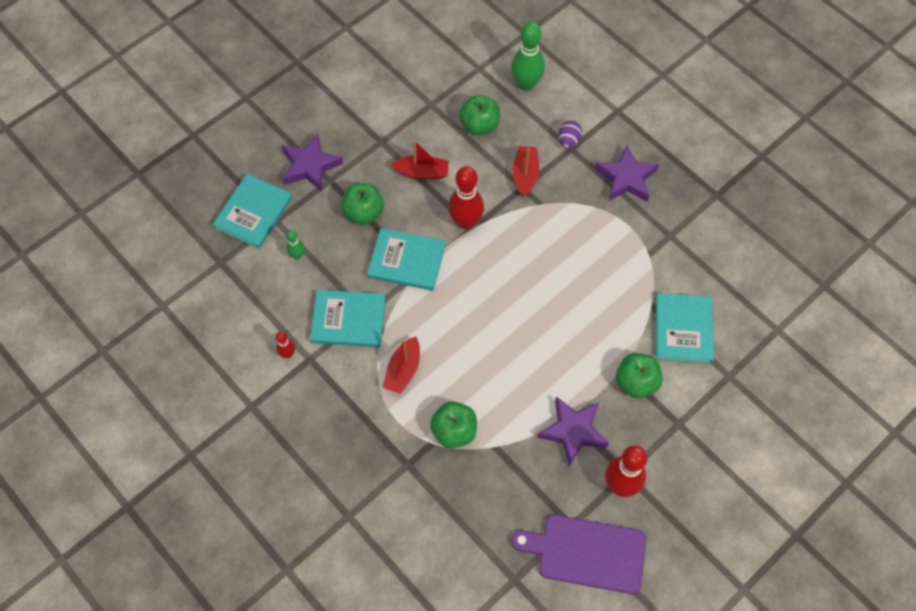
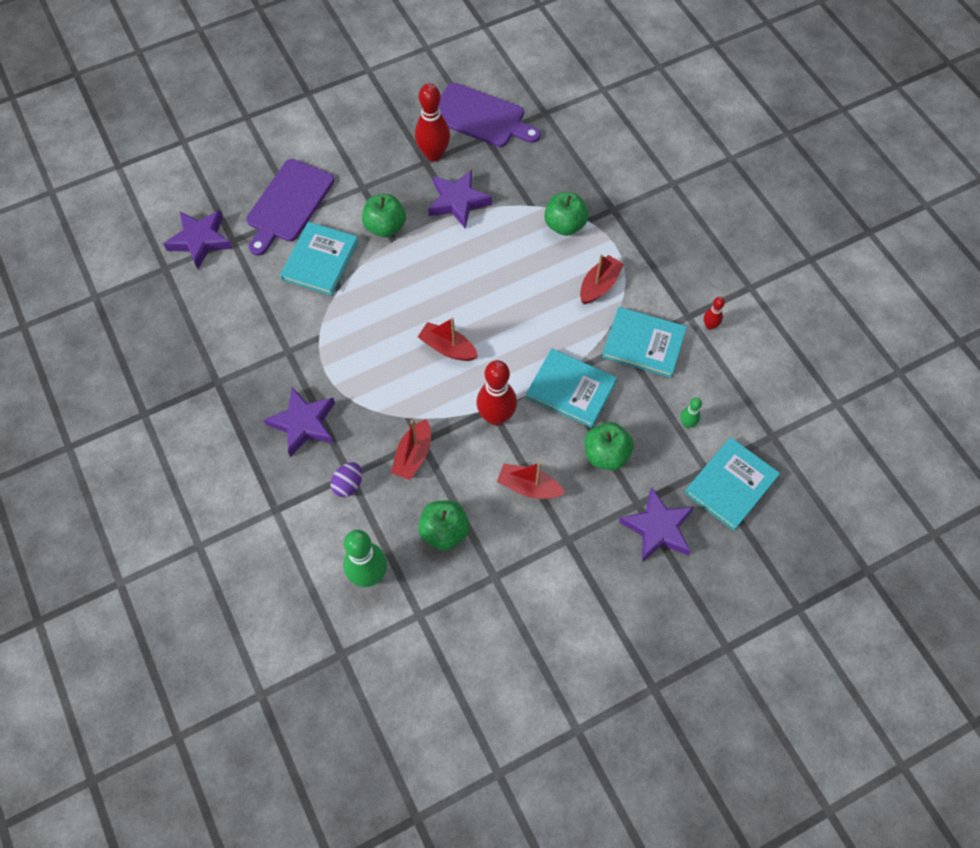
camera: 165 degrees left, 0 degrees up
(528, 272) = (447, 348): none -> red boat
(744, 384) = (289, 204): none -> purple cutting board
(808, 322) = (200, 240): none -> purple star

